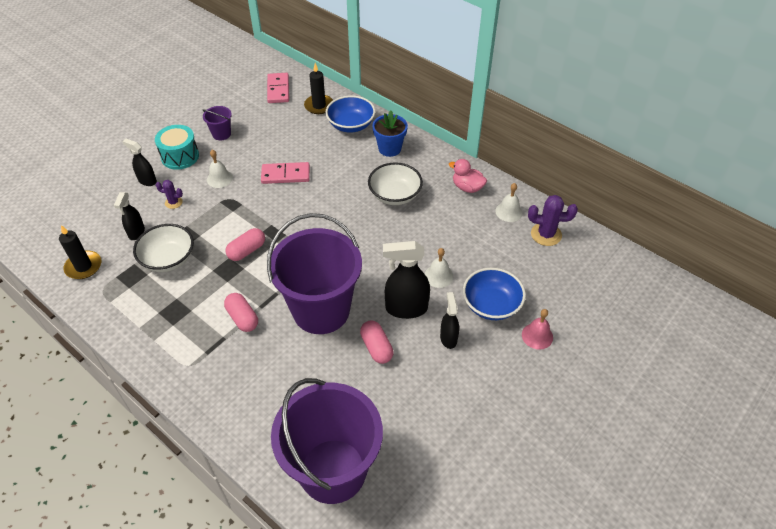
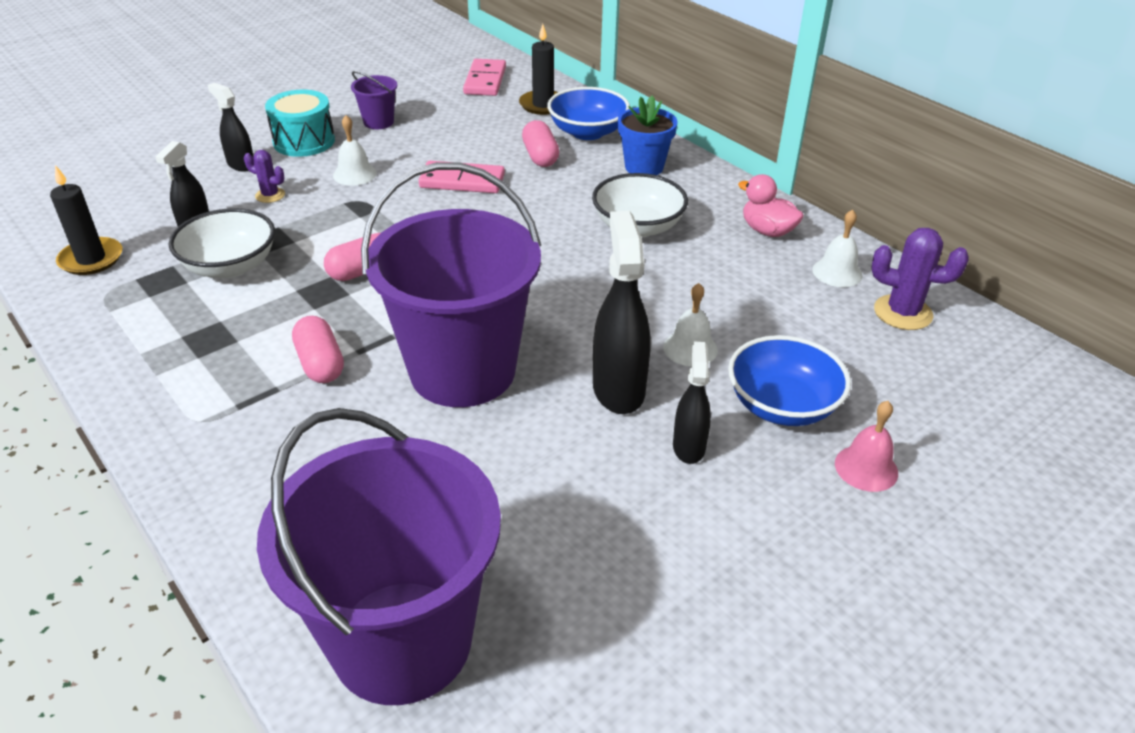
camera: 10 degrees right, 10 degrees down
(376, 347) = (547, 442): pink capsule -> pink capsule (540, 156)
(406, 308) = (618, 389): black spray bottle -> black spray bottle turned 75 degrees clockwise

